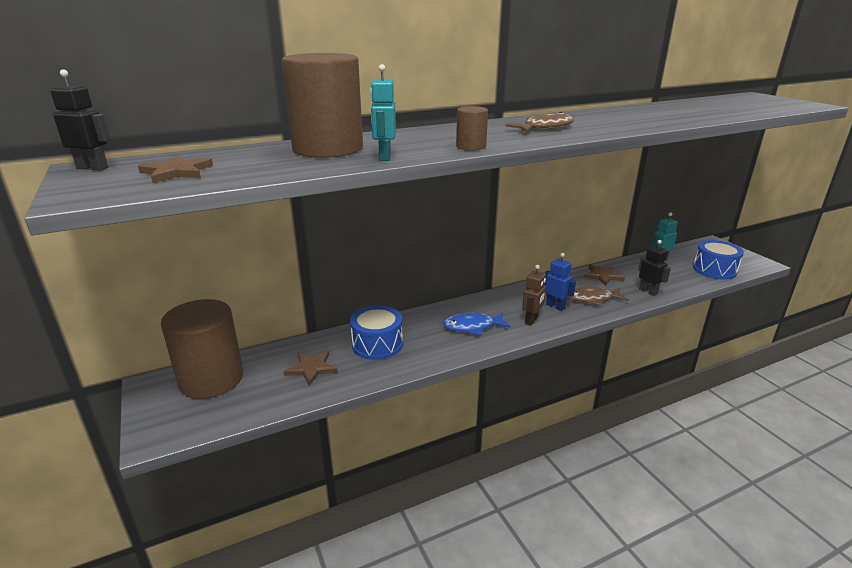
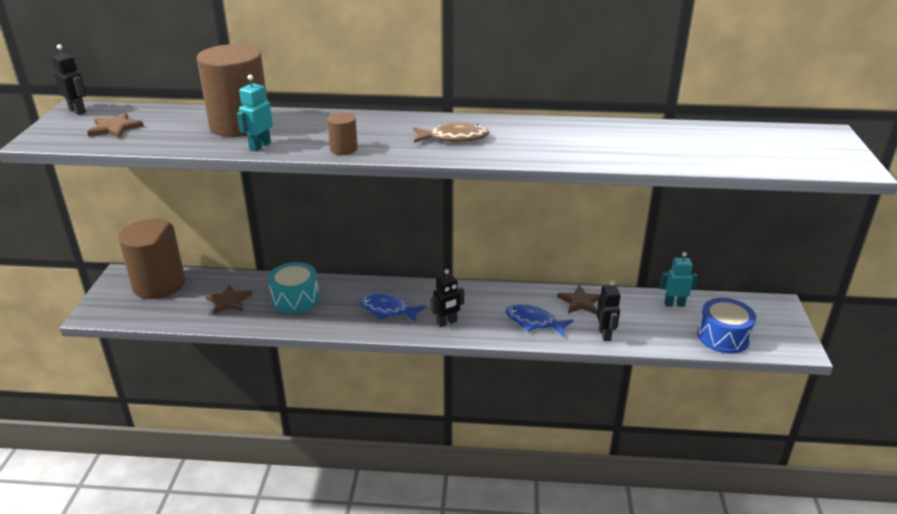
camera: 30 degrees right, 5 degrees up
(377, 344) = (295, 298): blue drum -> turquoise drum
(531, 320) = (447, 322): brown robot -> black robot
(555, 306) = (487, 317): blue robot -> none
(592, 299) = (534, 322): brown fish -> blue fish

